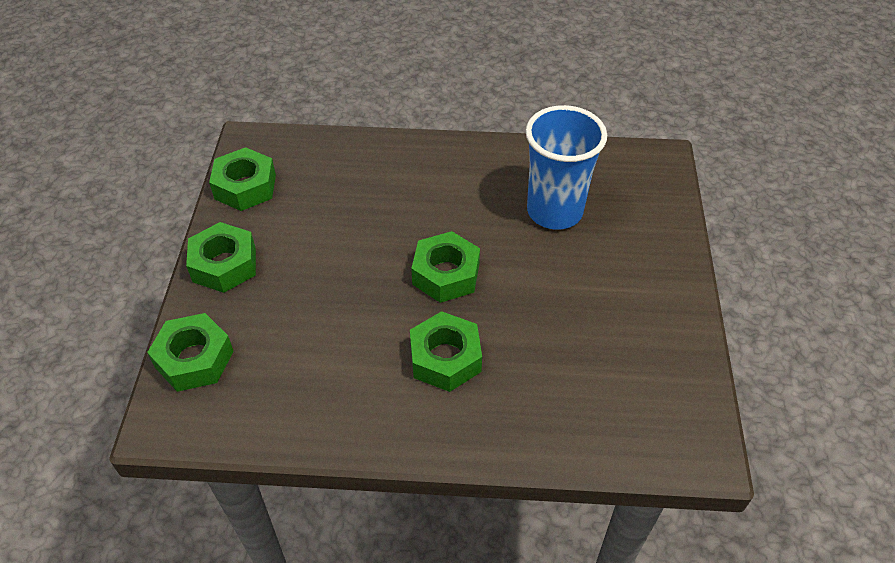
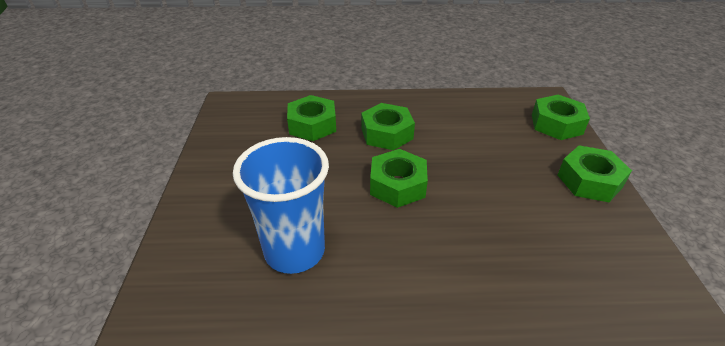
camera: 175 degrees right, 10 degrees down
(245, 187) = (638, 257): green nut -> green nut (312, 125)

